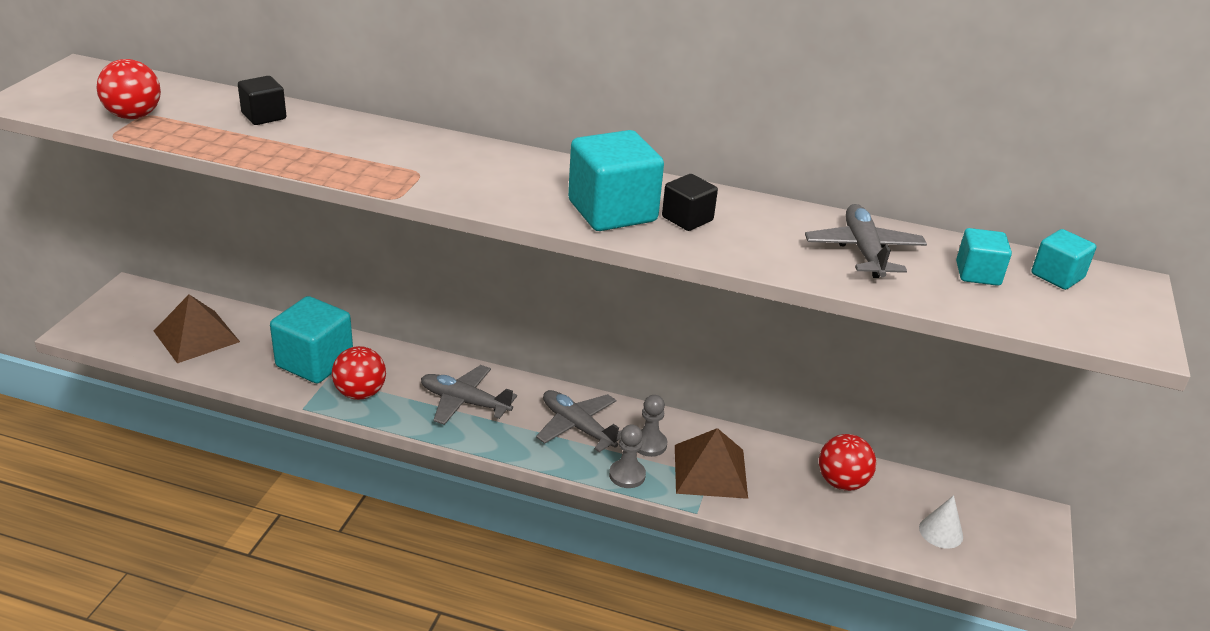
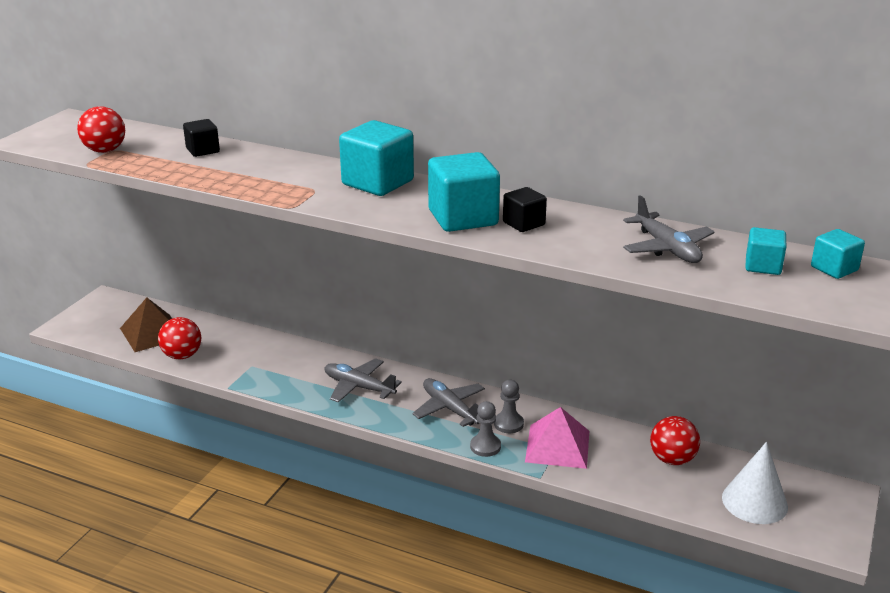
camera: 10 degrees right, 5 degrees down
(315, 362) = (242, 354): turquoise cube -> turquoise cube (377, 183)
(360, 393) = (275, 378): red ball -> red ball (182, 355)
(710, 471) = (557, 446): brown pyramid -> pink pyramid
(863, 251) = (667, 248): grey plane -> grey plane turned 150 degrees clockwise
(941, 532) = (754, 502): white cone -> white cone, size x1.68

